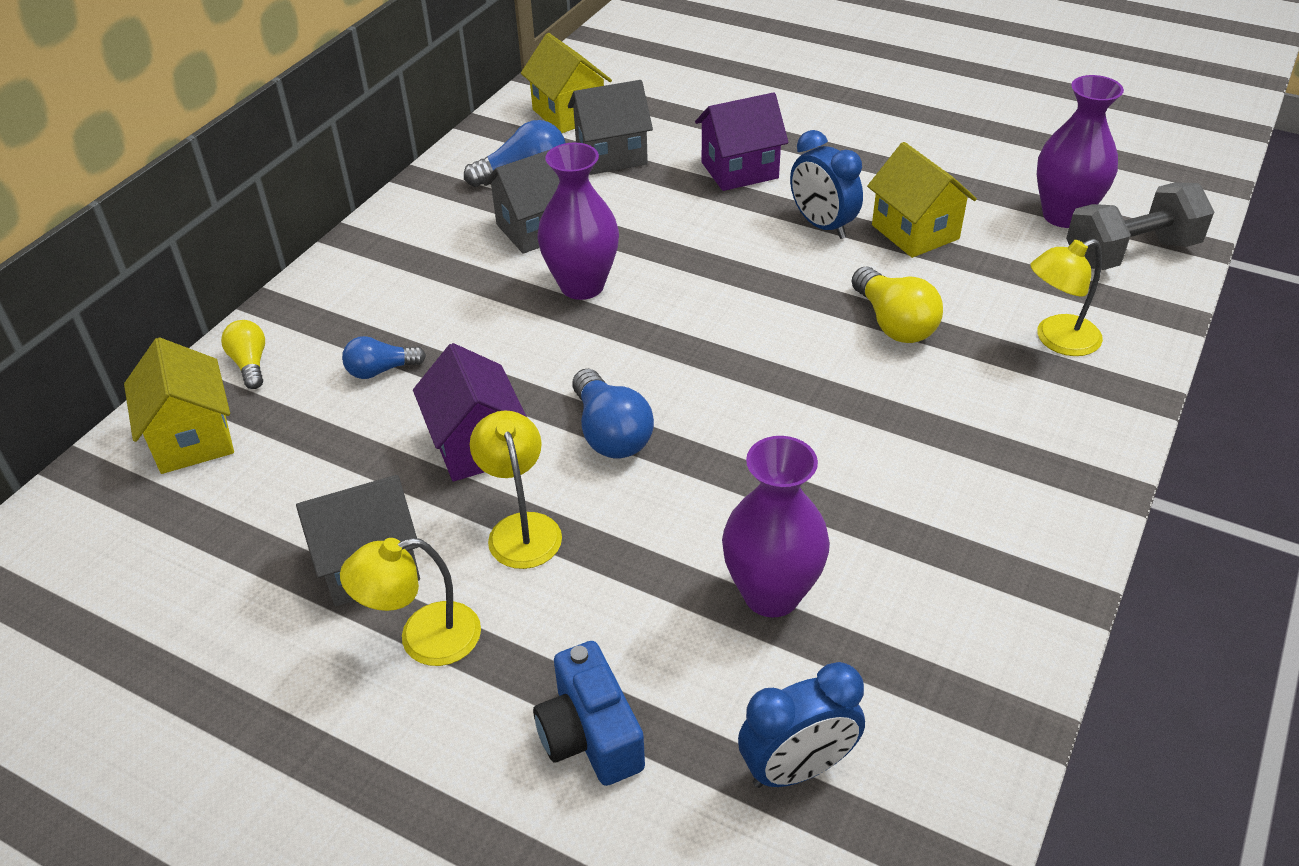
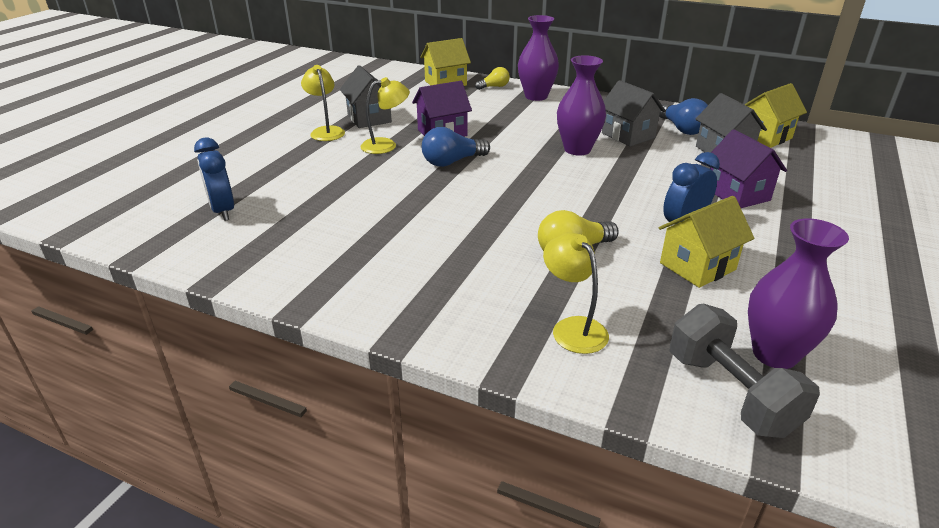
camera: 85 degrees right, 10 degrees down
(381, 370) = (494, 110): blue light bulb -> none
(590, 735) = (263, 165): blue camera -> none
(771, 594) = (330, 205): purple vase -> purple vase (536, 96)

